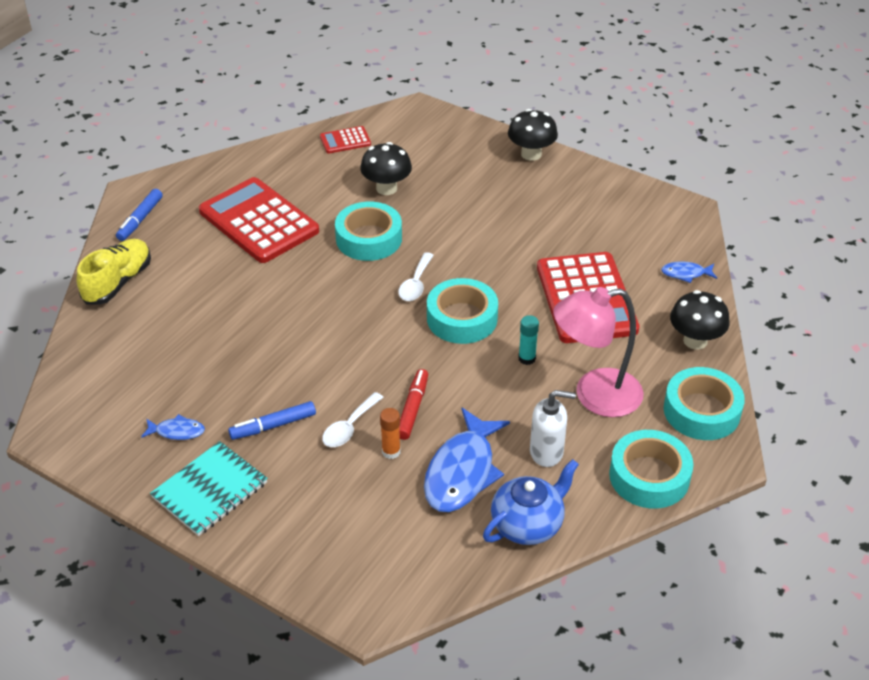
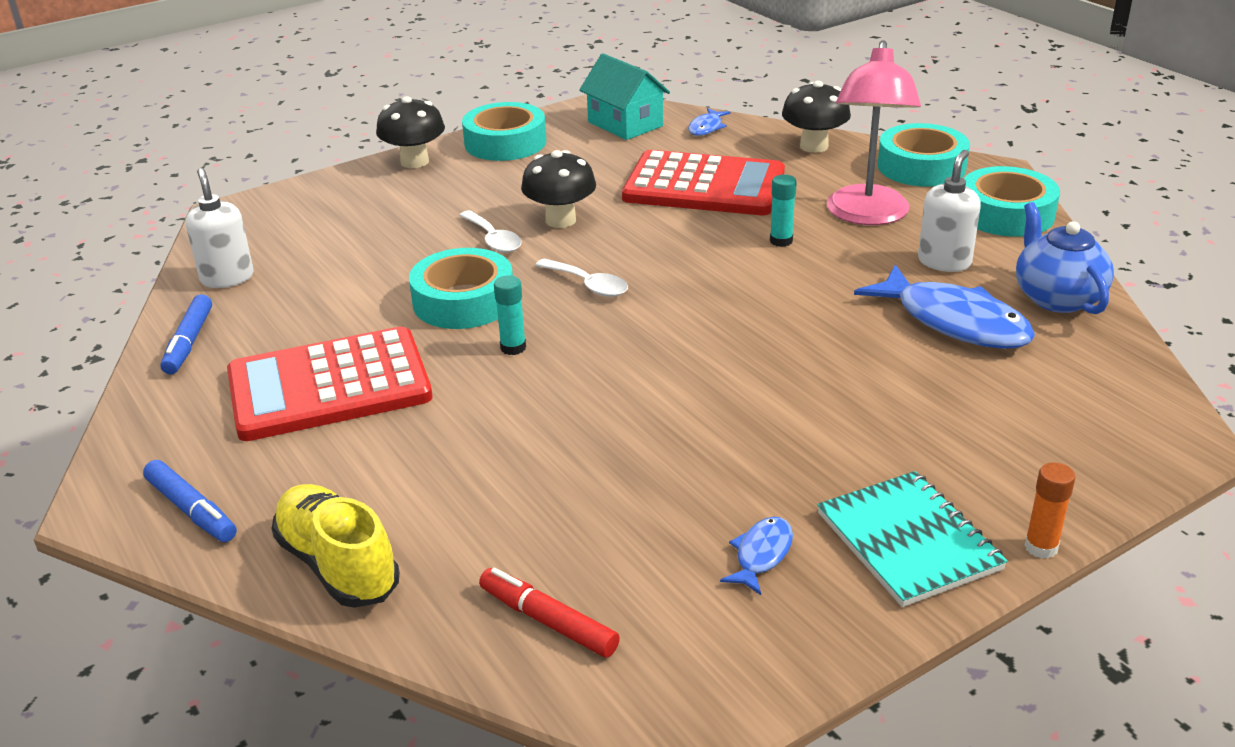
camera: 65 degrees left, 10 degrees down
(273, 426) = (798, 455): blue marker -> blue marker (189, 342)
(328, 276) = (513, 348): none -> turquoise glue stick
(345, 140) = (227, 278): red calculator -> white soap dispenser
(349, 427) = (835, 389): white spoon -> white spoon (493, 239)
(386, 188) = (371, 267): black mushroom -> black mushroom (560, 220)
(391, 452) = (897, 366): orange glue stick -> orange glue stick (1041, 547)
(412, 408) = (825, 334): red marker -> red marker (548, 621)
(462, 318) = (680, 267): turquoise tape -> turquoise tape (505, 143)
(660, 230) = (625, 124): none -> turquoise house

